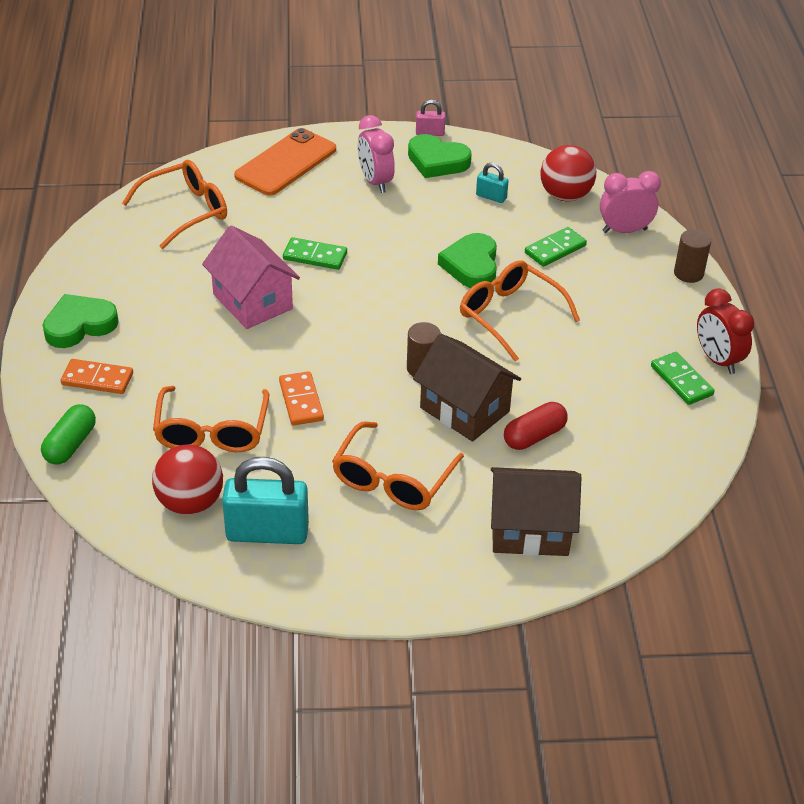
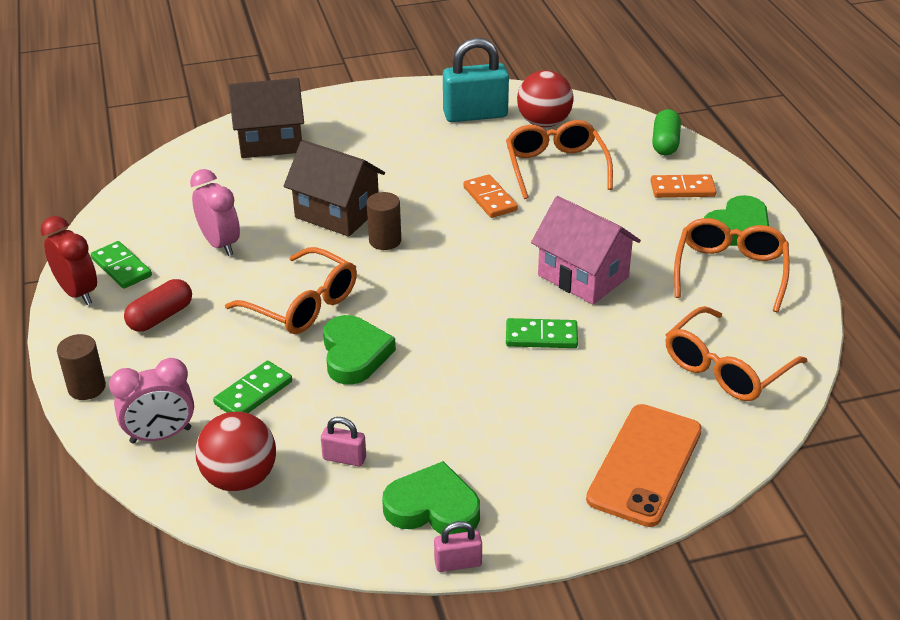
camera: 170 degrees right, 5 degrees down
(375, 182) = (509, 454): pink clock -> pink clock (220, 244)
(393, 479) = (388, 157): orange glasses -> orange glasses (730, 272)
(491, 197) = (344, 458): turquoise padlock -> pink padlock
(534, 436) = (270, 202): red capsule -> red capsule (160, 317)

